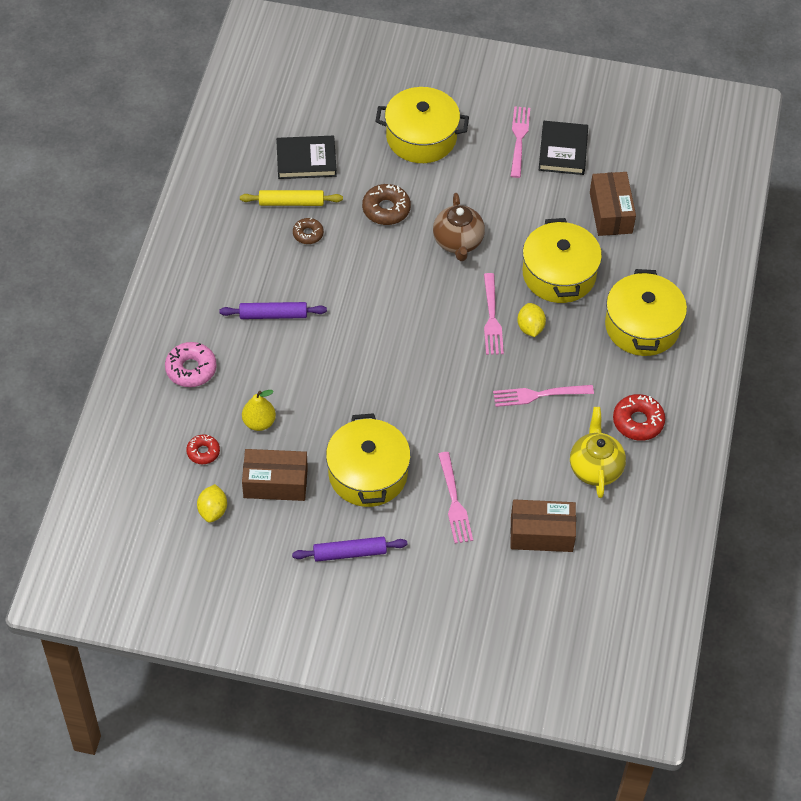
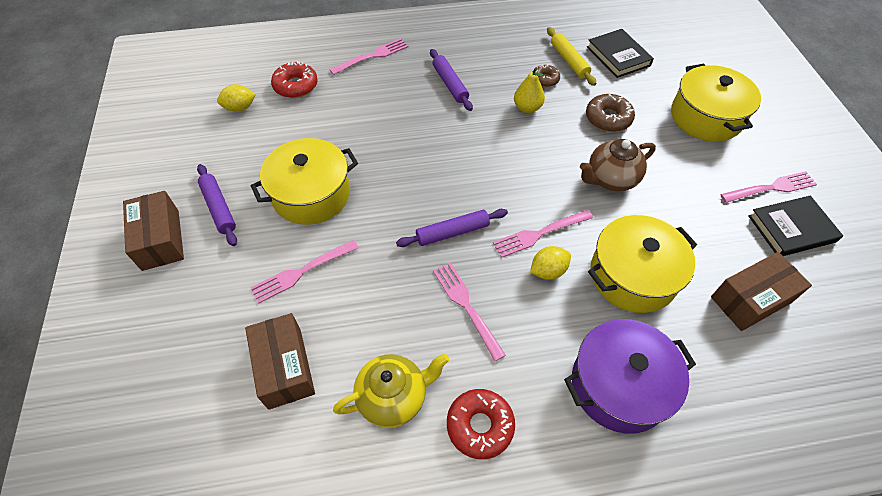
camera: 70 degrees right, 0 degrees up
(191, 369) = (372, 56): pink donut -> pink fork
(203, 452) = (296, 86): red donut -> red donut, size x1.58
(259, 422) = (338, 108): yellow pear -> yellow pear (527, 108)
(275, 483) = (280, 136): brown box -> brown box (160, 239)
(462, 379) = (452, 232): none -> purple rolling pin
(642, 326) = (619, 385): yellow pot -> purple pot

